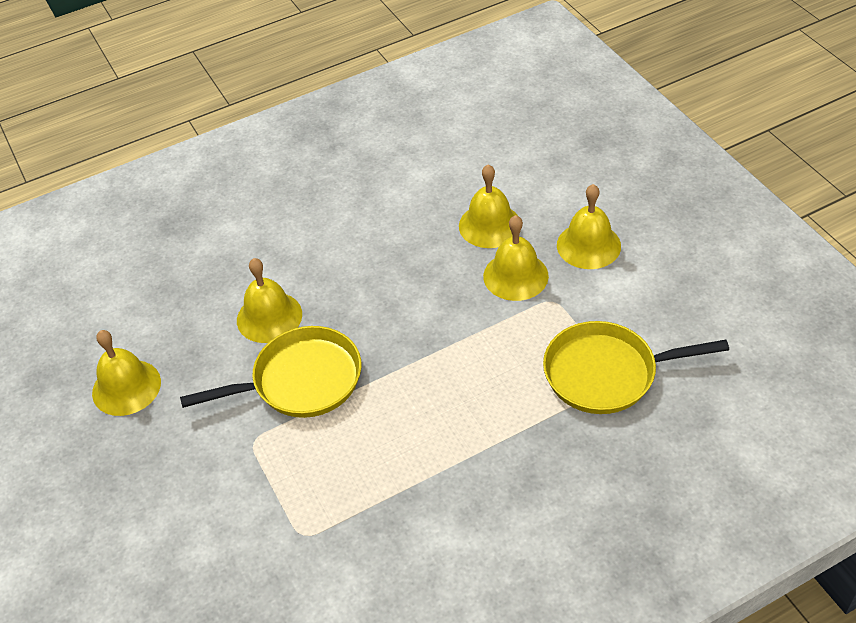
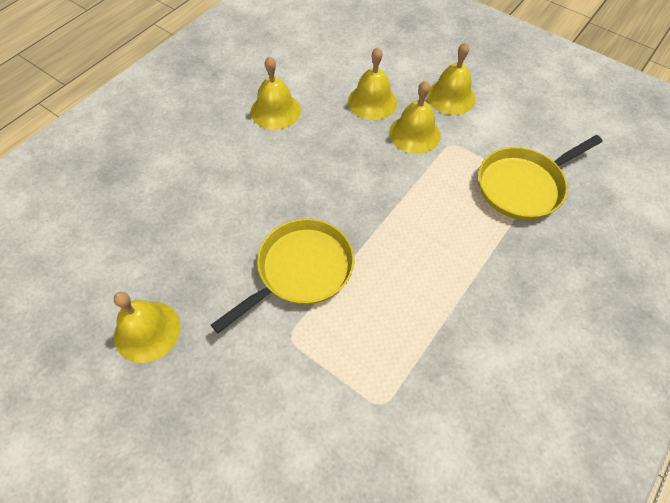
camera: 30 degrees left, 10 degrees up
(269, 317) = (242, 225): yellow bell -> yellow bell (275, 110)

